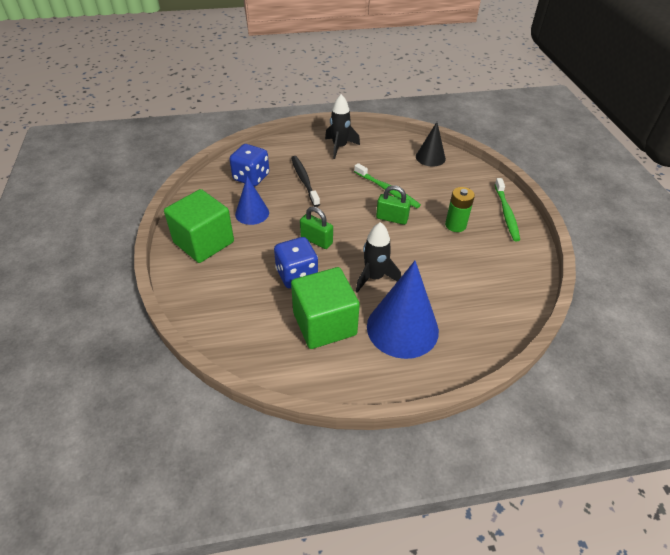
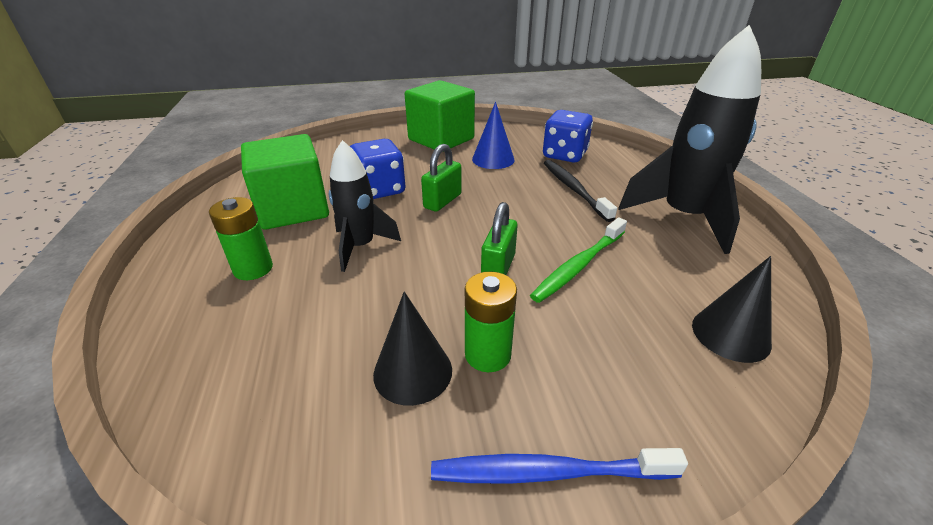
camera: 90 degrees right, 10 degrees down
(304, 180) = (574, 189): black toothbrush -> black toothbrush turned 90 degrees counterclockwise
(339, 147) = (683, 217): black rocket -> black rocket, size x1.70
(402, 328) = (253, 269): blue cone -> green battery
(470, 248) = (413, 371): none -> black cone
(506, 213) = (547, 472): green toothbrush -> blue toothbrush

